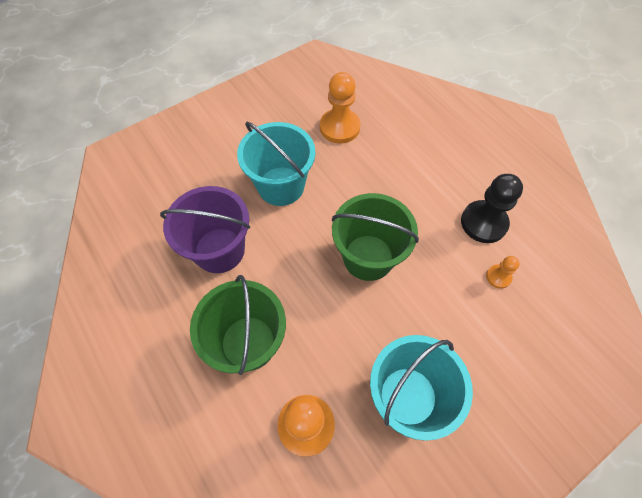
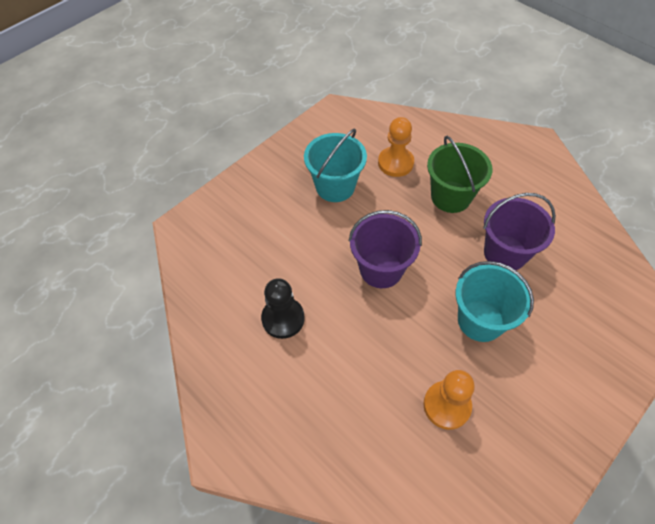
camera: 170 degrees right, 5 degrees down
(368, 257) = (381, 269): green bucket -> purple bucket
(498, 277) = (271, 273): orange pawn -> none

